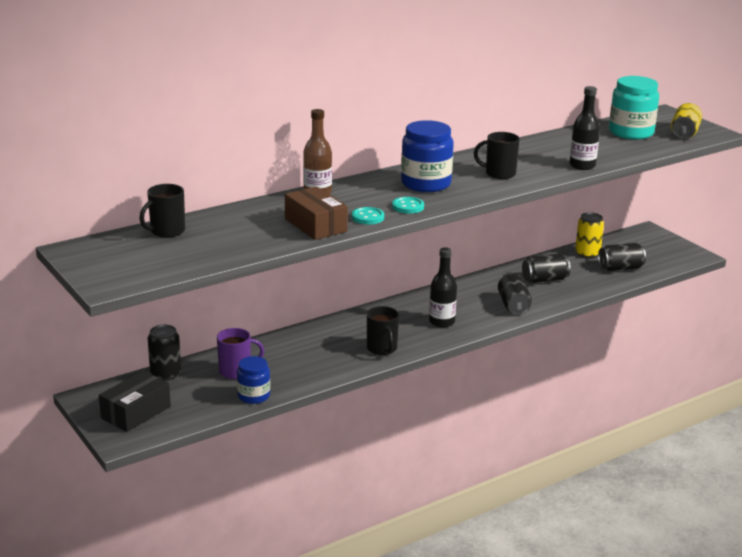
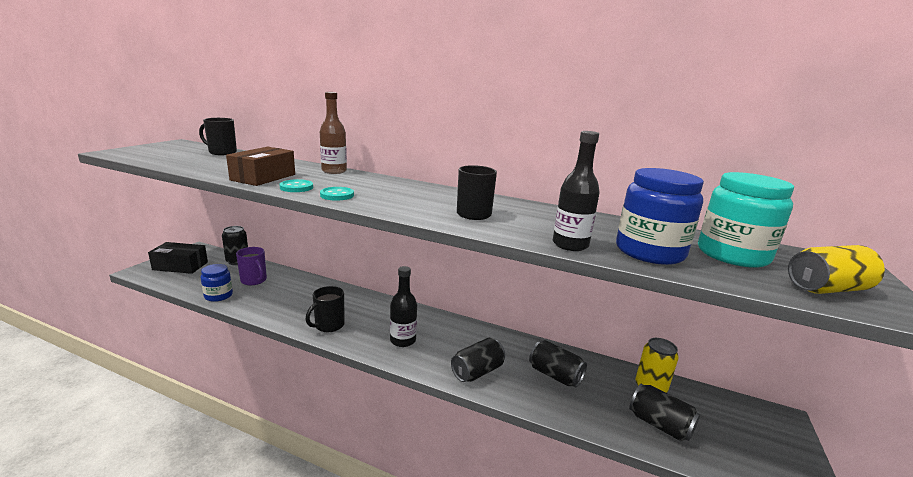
camera: 55 degrees right, 5 degrees down
(426, 184) = (402, 194): blue jar -> blue jar (649, 252)

